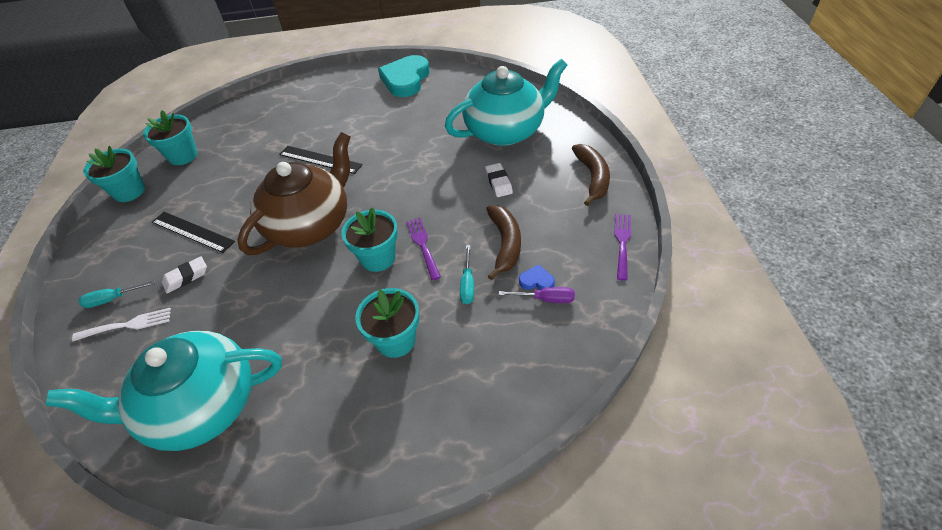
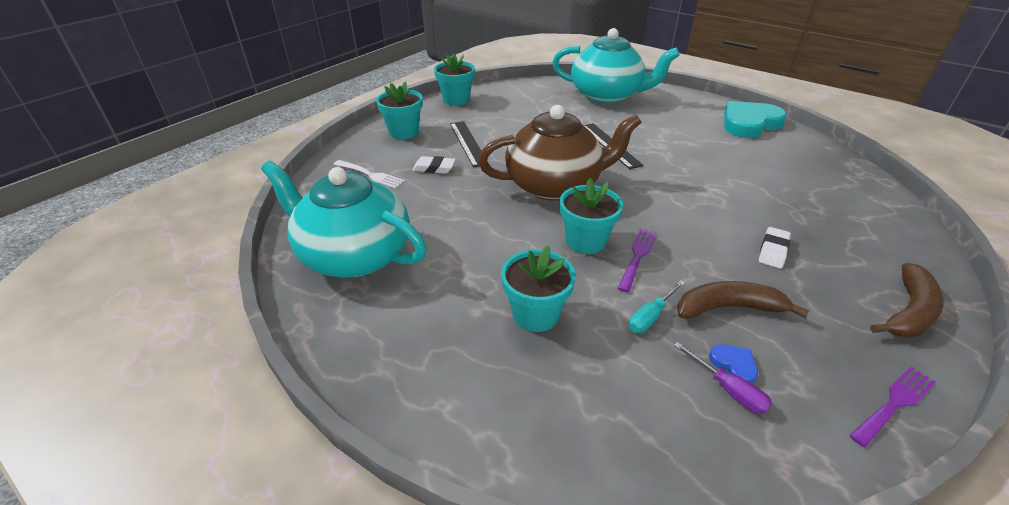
camera: 40 degrees right, 10 degrees down
(113, 299) = (379, 155): turquoise screwdriver -> none
(183, 156) = (511, 95): turquoise flower pot -> turquoise flower pot (404, 132)
(505, 244) = (728, 308): brown banana -> brown banana turned 135 degrees counterclockwise
(506, 131) = (825, 212): turquoise teapot -> turquoise teapot (607, 95)

